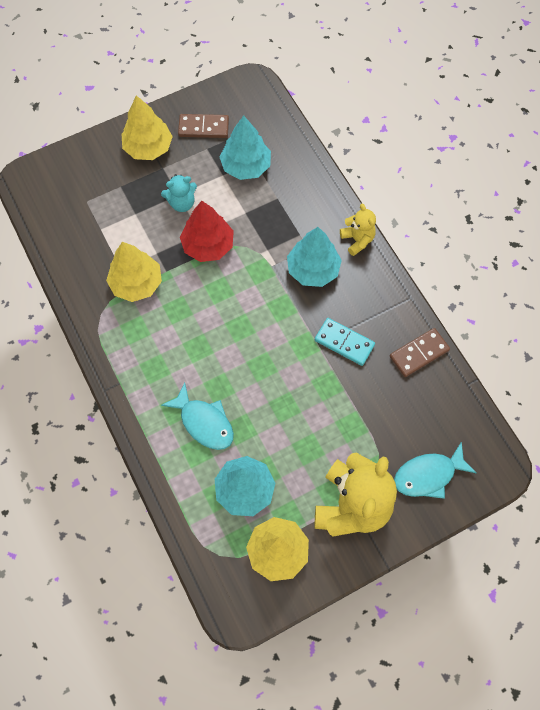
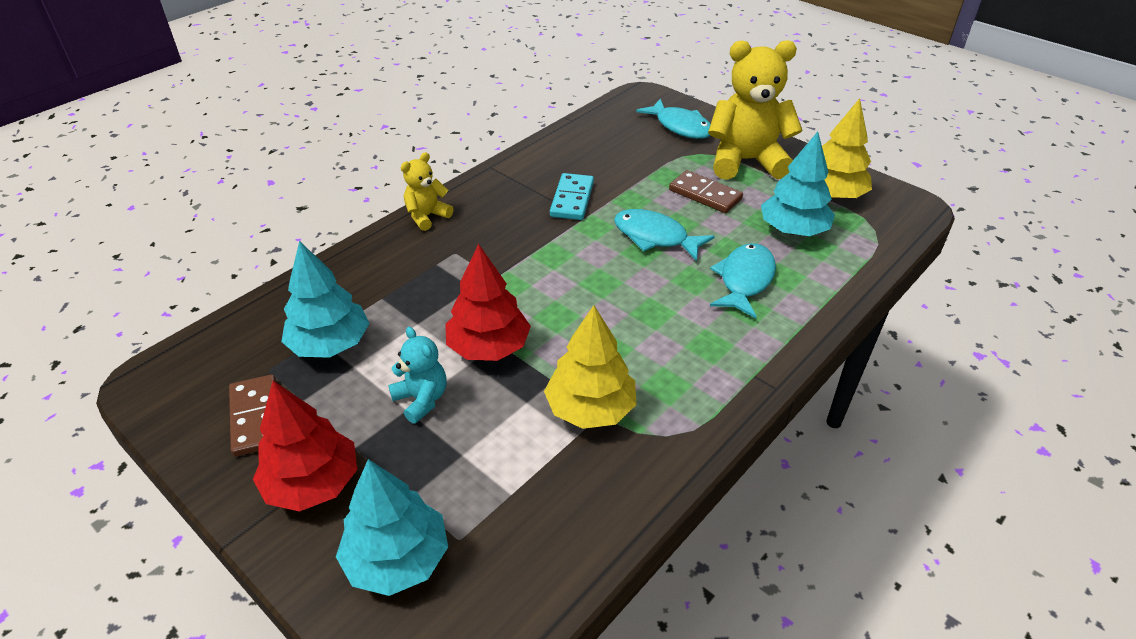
camera: 110 degrees left, 25 degrees down
(148, 147) = (312, 483): yellow tree -> red tree
(275, 383) = (655, 237): none -> turquoise fish
(313, 269) = (485, 242): turquoise tree -> turquoise tree (397, 559)
(419, 353) = (555, 151): brown domino -> brown domino (705, 195)

